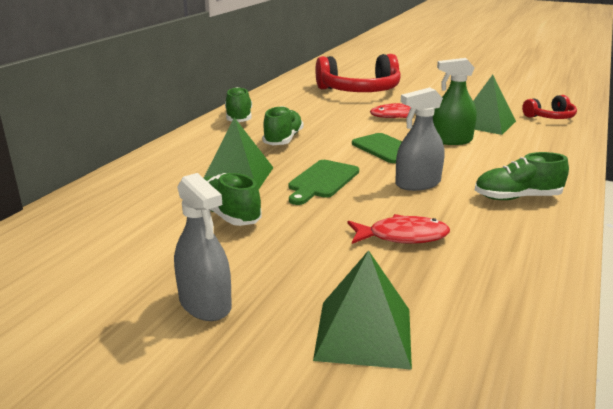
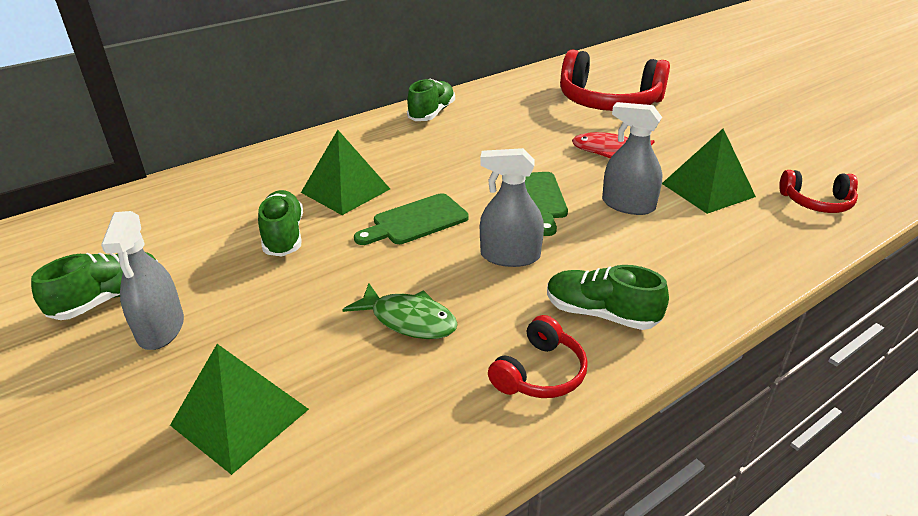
camera: 30 degrees right, 10 degrees up
(283, 140) = (441, 154): green shoe -> green shoe (108, 298)
(402, 236) = (409, 320): red fish -> green fish
(451, 140) = (628, 205): green spray bottle -> grey spray bottle
(527, 237) = (539, 373): none -> red headphones

